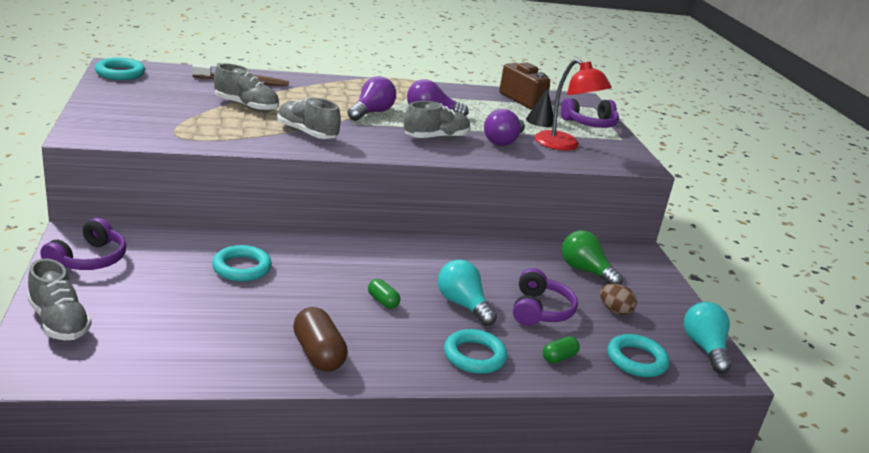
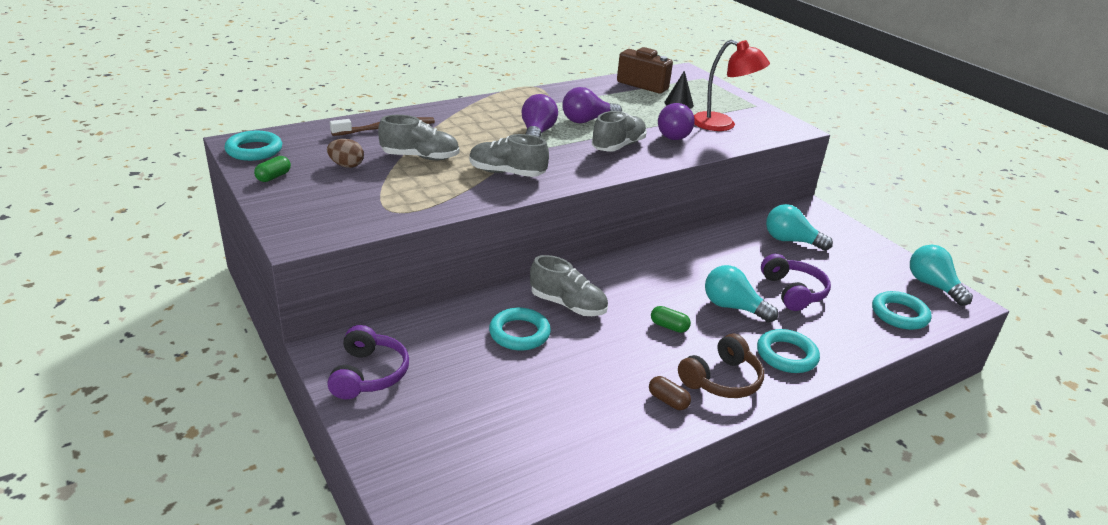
camera: 20 degrees left, 5 degrees up
(59, 322) = (409, 456): grey shoe -> grey shoe (568, 305)
(318, 354) = (668, 401): brown capsule -> brown capsule, size x0.56
(387, 355) = (721, 380): none -> brown headphones
(559, 357) = (846, 333): green capsule -> green capsule (273, 177)
(585, 271) = (791, 241): green light bulb -> turquoise light bulb
(590, 124) = (718, 96): purple headphones -> none
(614, 310) = (844, 272): brown egg -> brown egg (346, 165)

